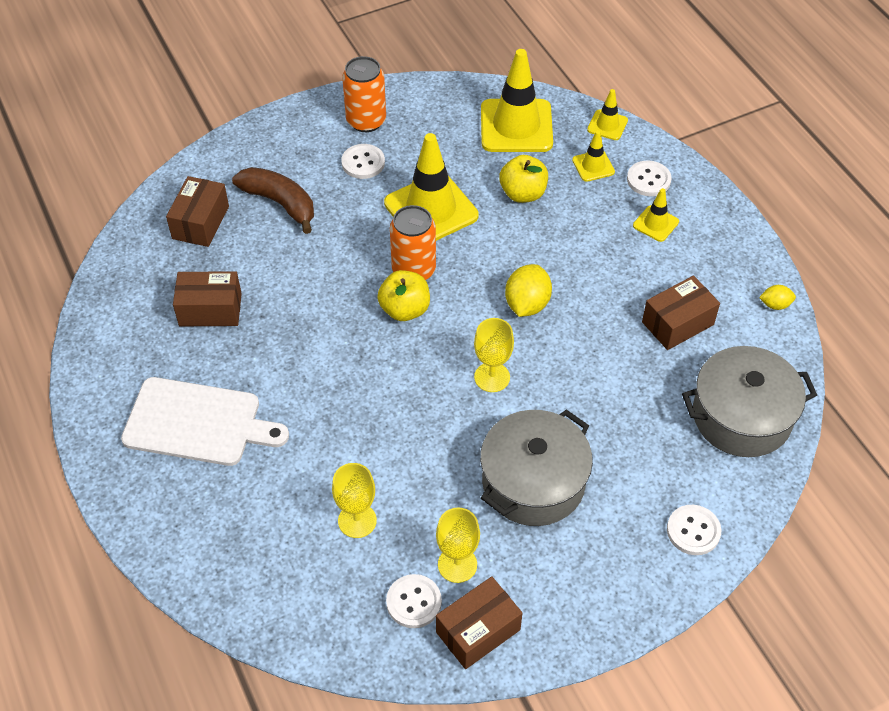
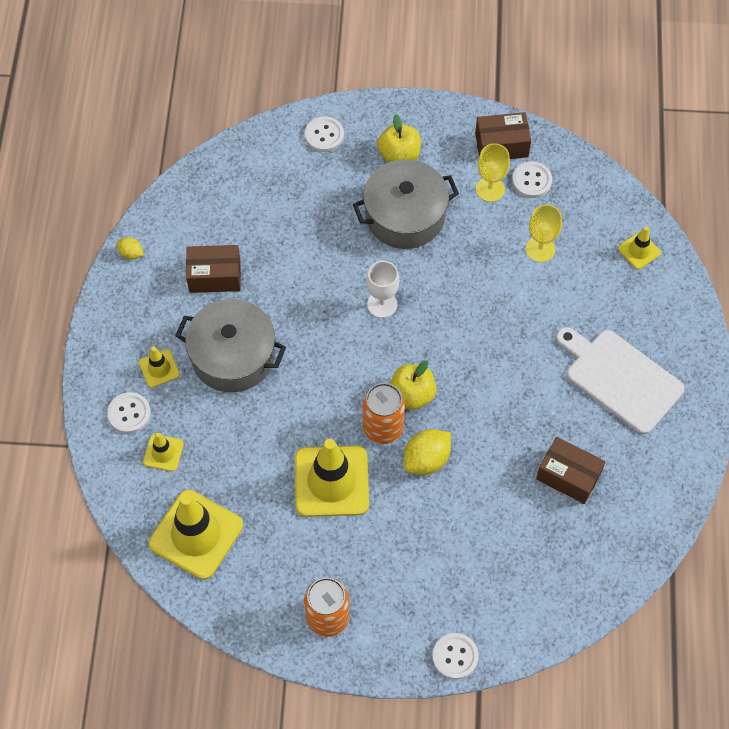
camera: 150 degrees left, 10 degrees up
(201, 222) = (538, 574): brown box -> none
(280, 203) = (458, 559): brown banana -> none
(363, 163) = (359, 566): white button -> white button (455, 656)
(492, 377) = (382, 304): yellow goblet -> white goblet
(523, 193) = (243, 456): yellow apple -> yellow apple (399, 155)
(527, 304) = (314, 350): yellow lemon -> yellow lemon (426, 459)
(607, 125) = (116, 491): yellow traffic cone -> yellow traffic cone (639, 251)
(741, 416) = (229, 188): grey pot -> grey pot (233, 356)

